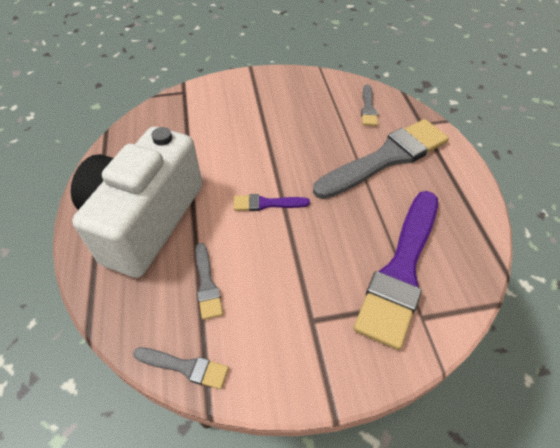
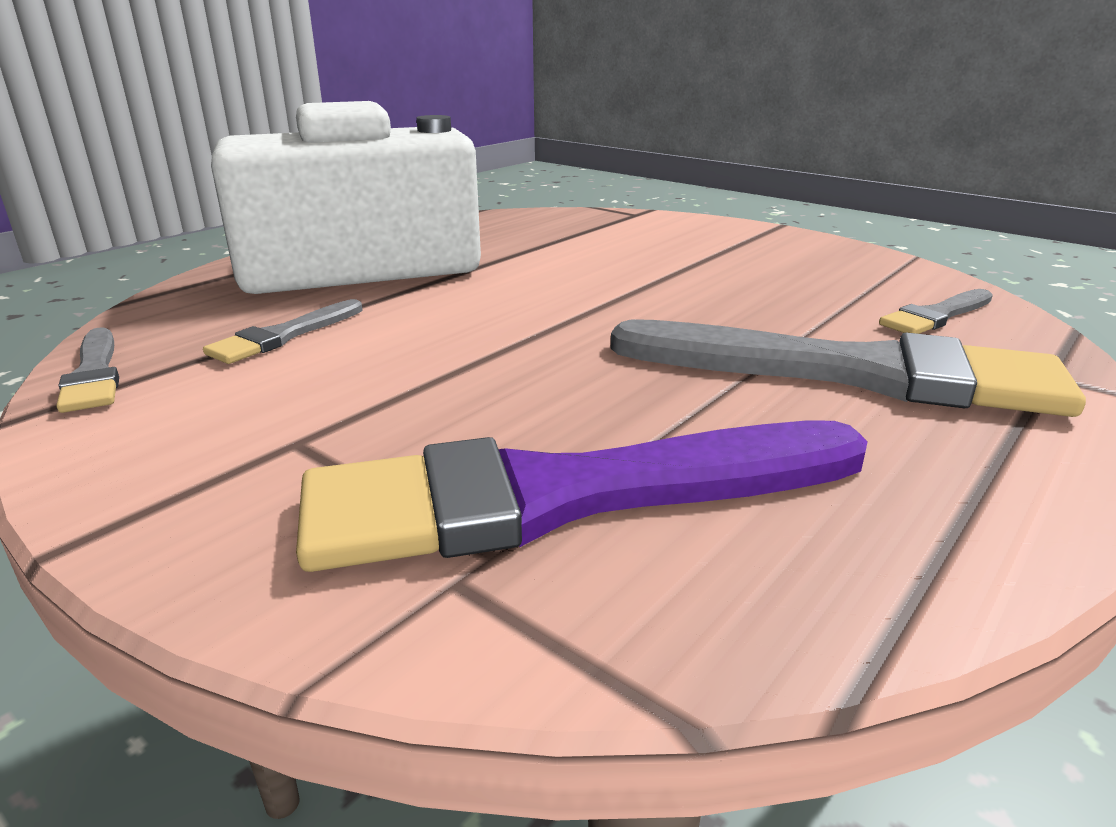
camera: 50 degrees right, 25 degrees down
(266, 204) = (520, 319): purple brush -> none

